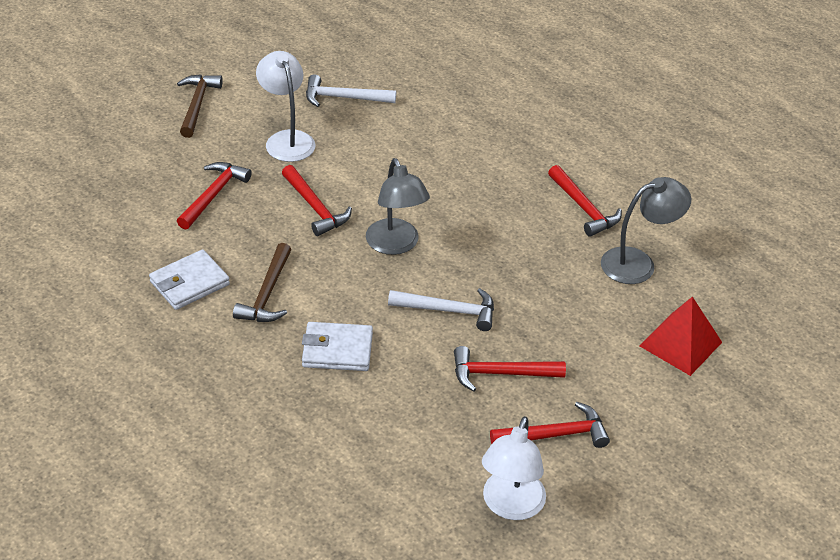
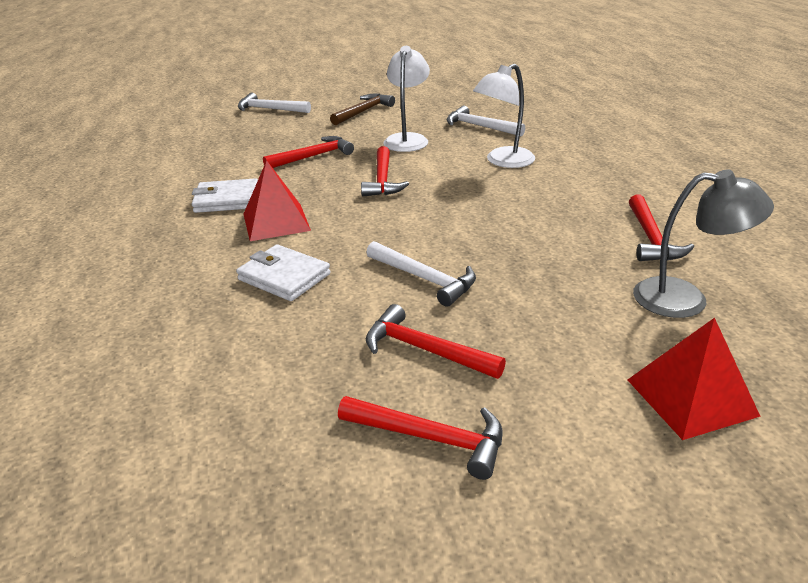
camera: 35 degrees right, 10 degrees down
(81, 130) = (270, 109): none -> white hammer
(267, 294) = (276, 222): brown hammer -> red pyramid
(396, 245) = (425, 219): grey lamp -> none
(510, 506) = (292, 500): white lamp -> white lamp (503, 161)

